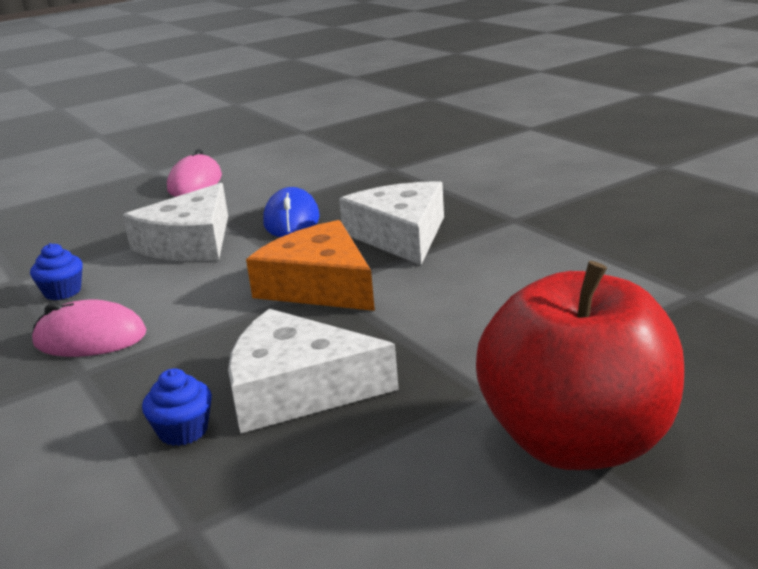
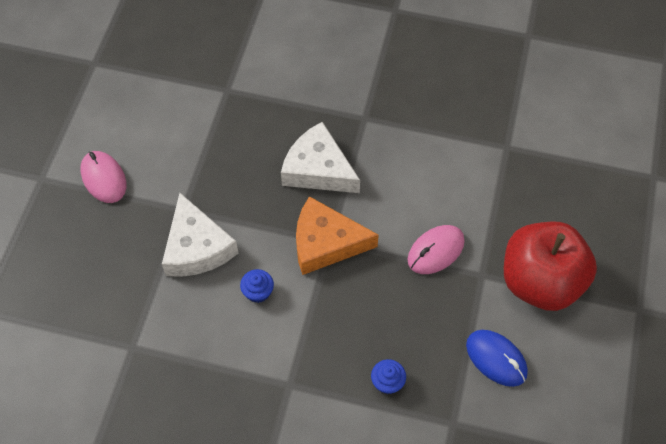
camera: 45 degrees left, 35 degrees up
(62, 292) = (183, 338): blue cupcake -> blue cupcake (258, 292)
(90, 338) = (257, 360): pink mouse -> pink mouse (435, 251)
(291, 220) = (233, 188): blue mouse -> blue mouse (496, 359)
(297, 389) = (405, 325): white cheese -> none

